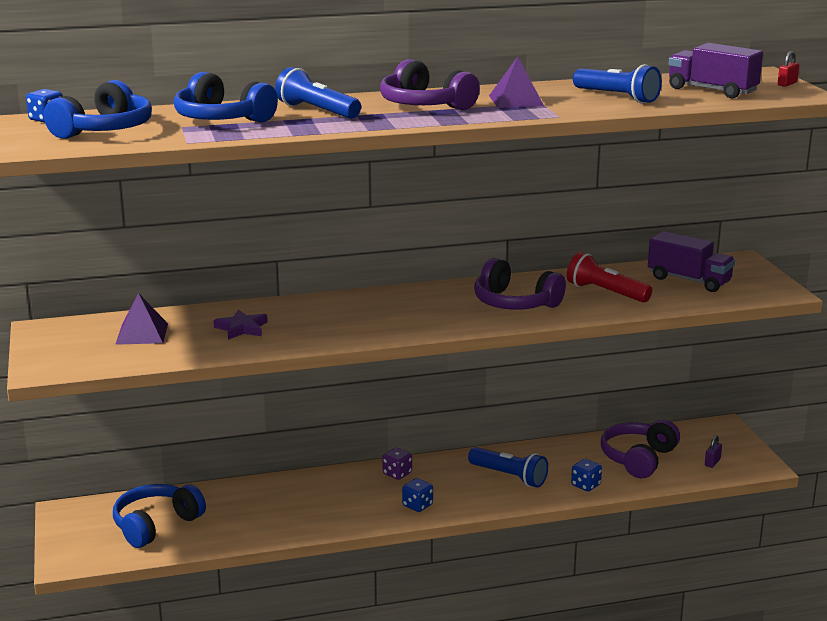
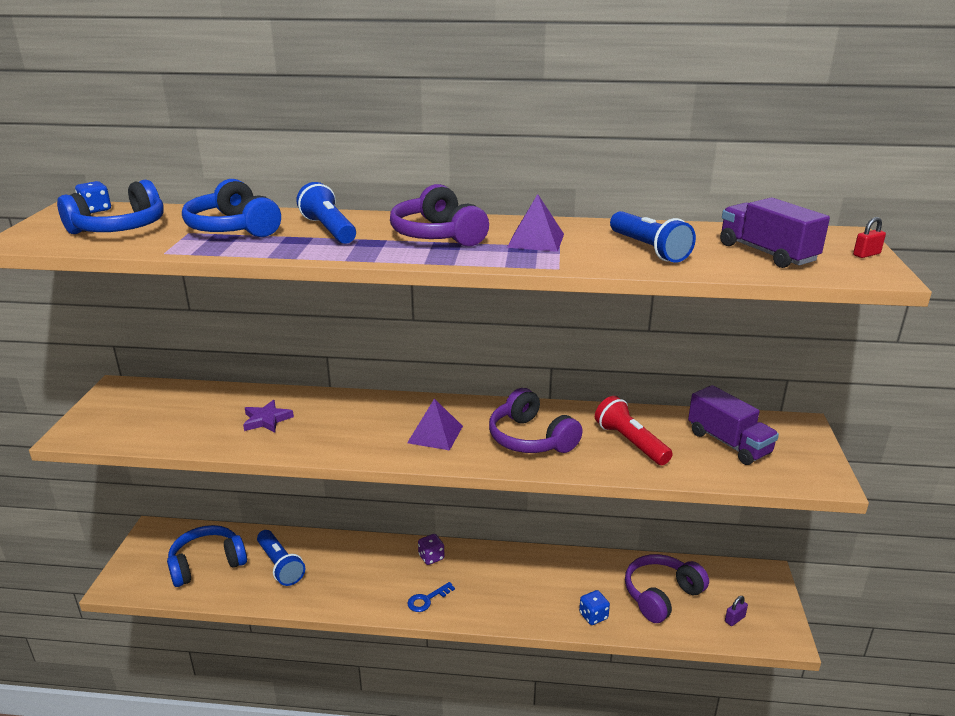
camera: 20 degrees right, 5 degrees up
(142, 334) = (184, 409): purple pyramid -> purple pyramid (435, 434)
(417, 505) = (427, 600): blue dice -> blue key
(509, 476) = (527, 586): blue flashlight -> blue flashlight (280, 565)

